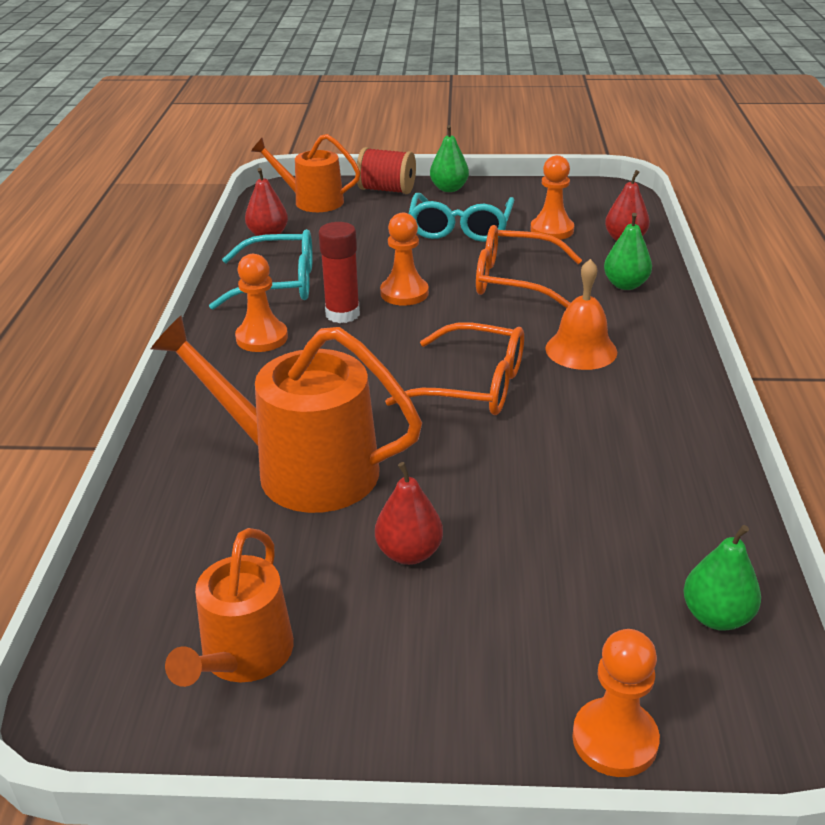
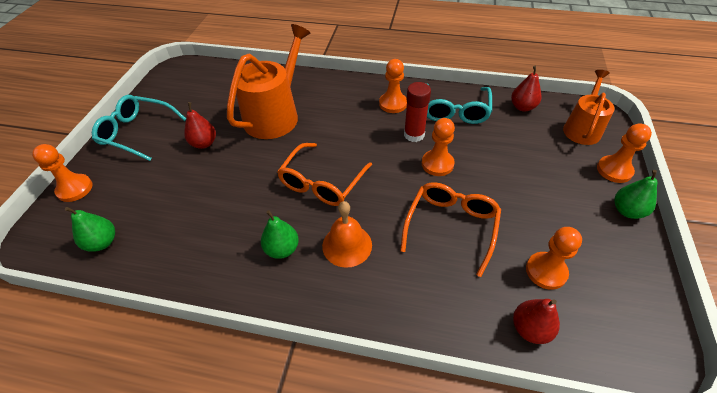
camera: 100 degrees right, 15 degrees up
(242, 656) = (179, 98): orange watering can -> none
(387, 190) = (614, 170): red spool -> orange pawn
(460, 228) = (543, 207): turquoise glasses -> turquoise glasses (137, 132)
(625, 285) = (439, 302): green pear -> green pear (282, 249)

